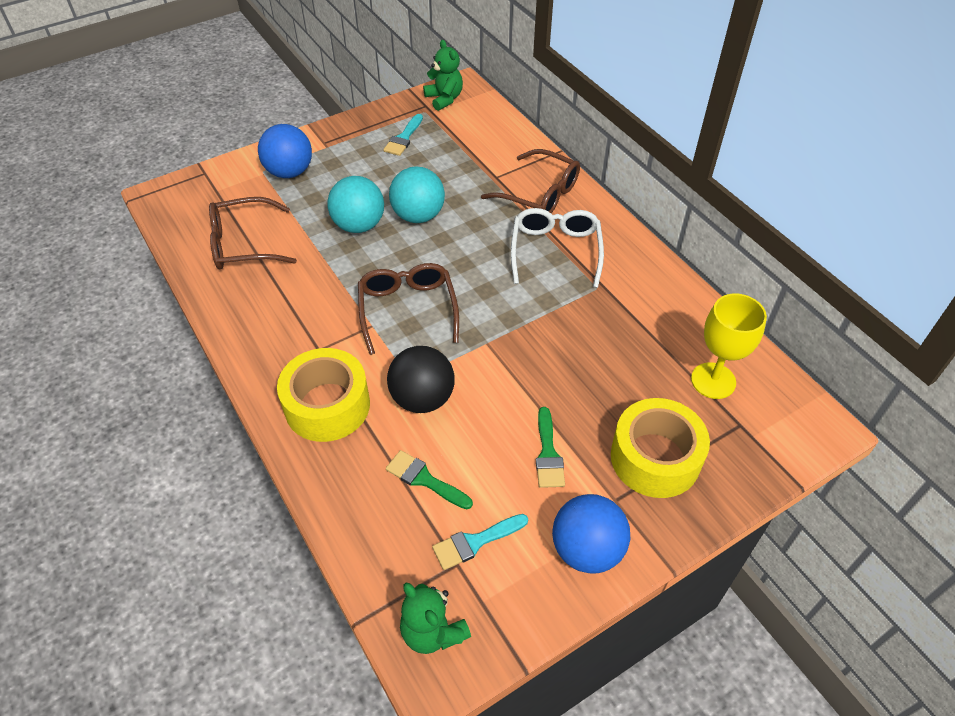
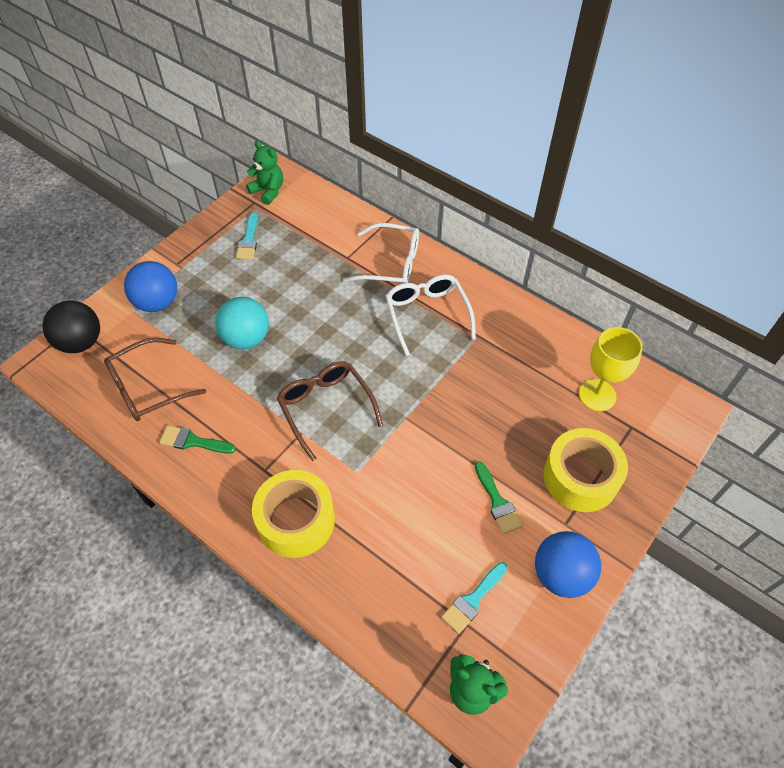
camera: 20 degrees left, 5 degrees up
(418, 215) = (295, 314): turquoise ball -> none
(422, 398) = (375, 486): black ball -> black ball (81, 342)
(424, 479) = (408, 559): green brush -> green brush (193, 441)
(540, 194) = (391, 264): brown glasses -> white glasses

